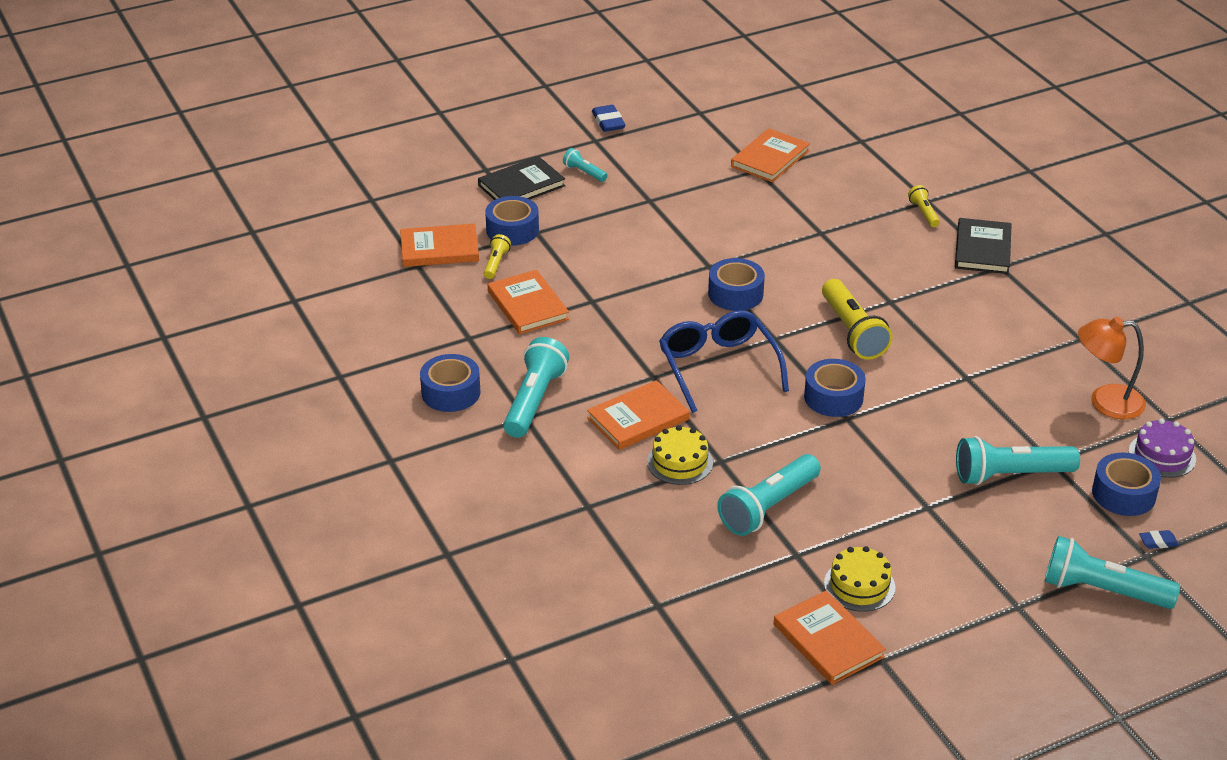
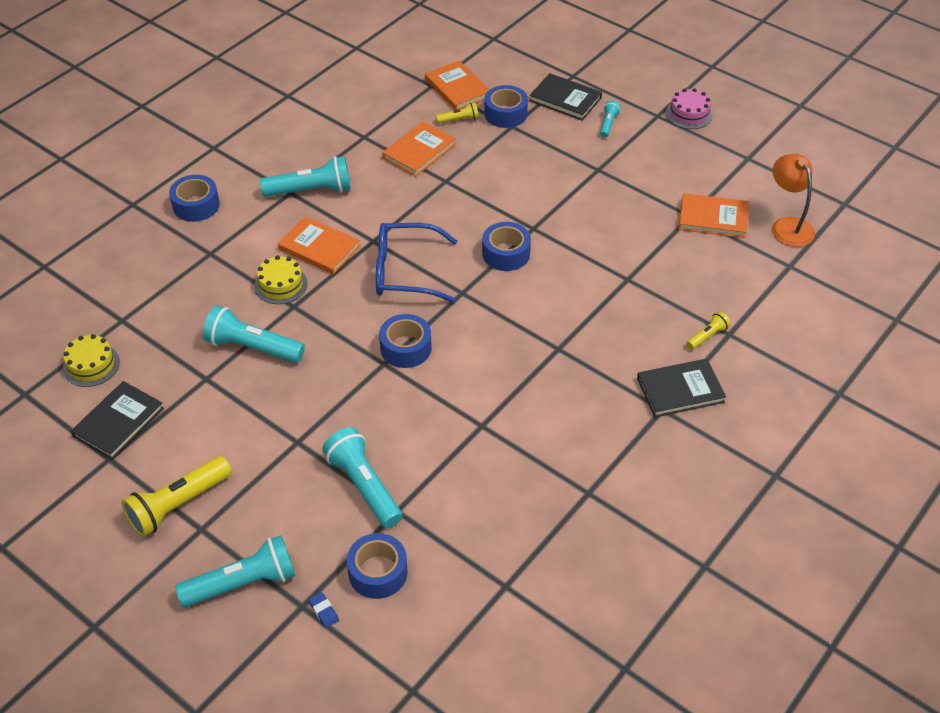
camera: 65 degrees right, 10 degrees up
(451, 392) = (298, 149): blue tape -> blue tape (196, 205)
(608, 122) = (689, 114): blue eraser -> pink cake
(718, 367) = (405, 271): blue glasses -> blue glasses turned 135 degrees counterclockwise
(828, 641) = (118, 422): orange book -> black book
(852, 332) = (500, 336): yellow flashlight -> yellow flashlight (178, 505)
(859, 585) = (186, 424): yellow cake -> yellow cake (91, 365)
(1102, 591) = (243, 583): turquoise flashlight -> turquoise flashlight turned 75 degrees clockwise
(1105, 402) = (503, 531): orange lamp -> orange lamp (788, 226)
(1162, 455) = (448, 590): purple cake -> none

